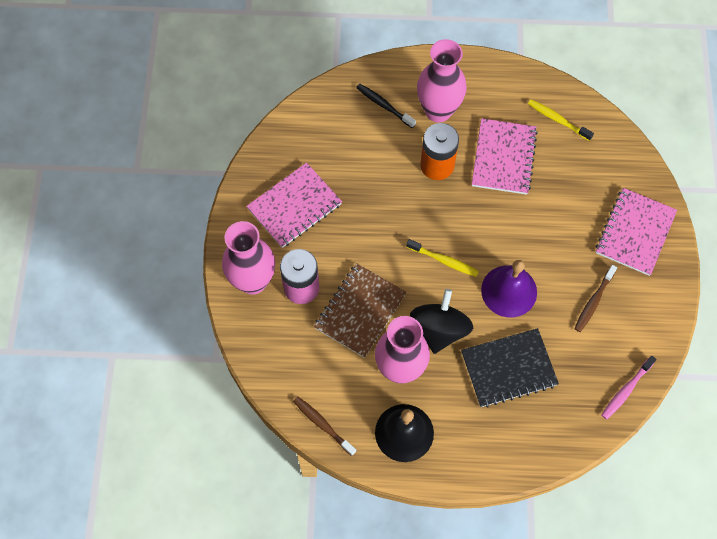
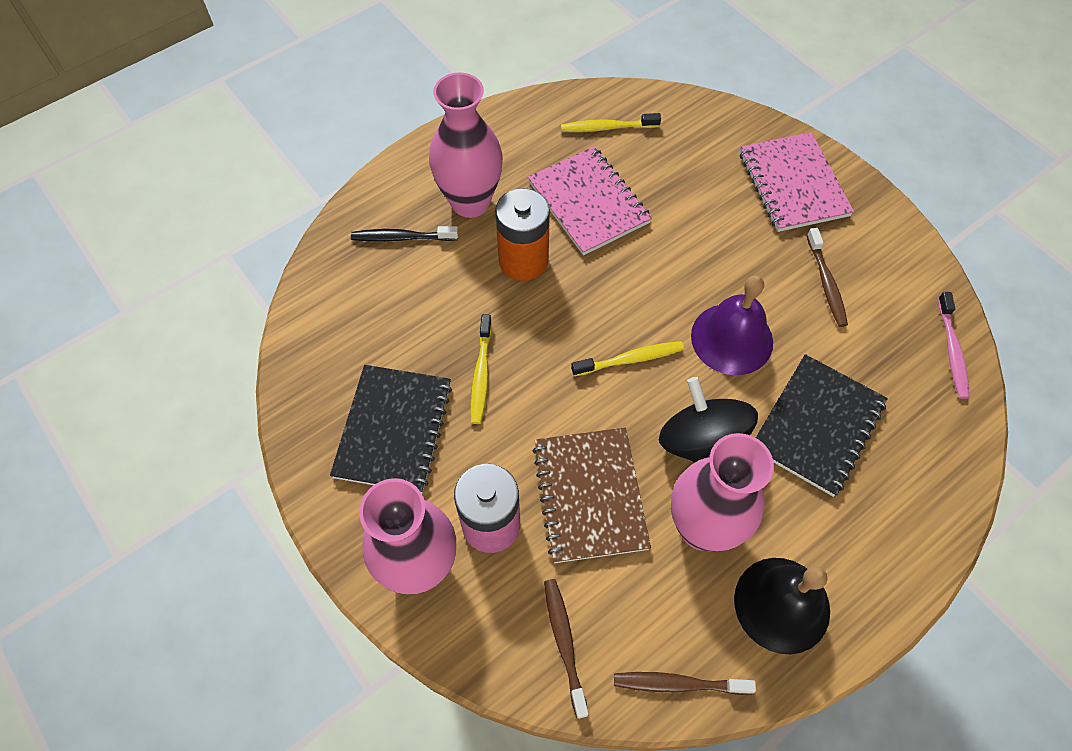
camera: 40 degrees left, 5 degrees down
(288, 366) = (564, 643): none -> brown toothbrush
(294, 206) = (394, 430): pink notebook -> black notebook
(361, 210) = (481, 374): none -> yellow toothbrush

